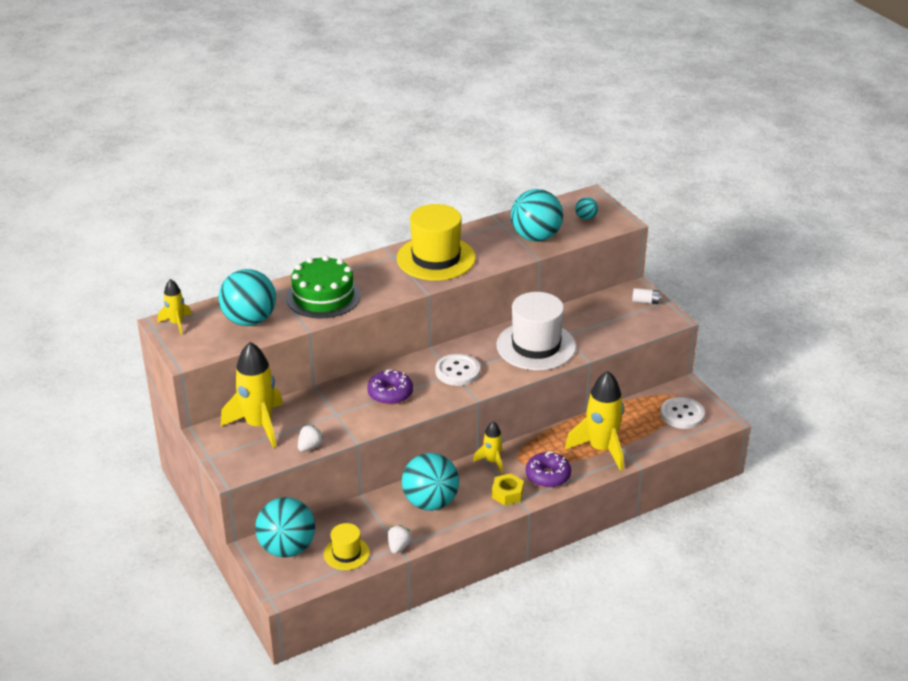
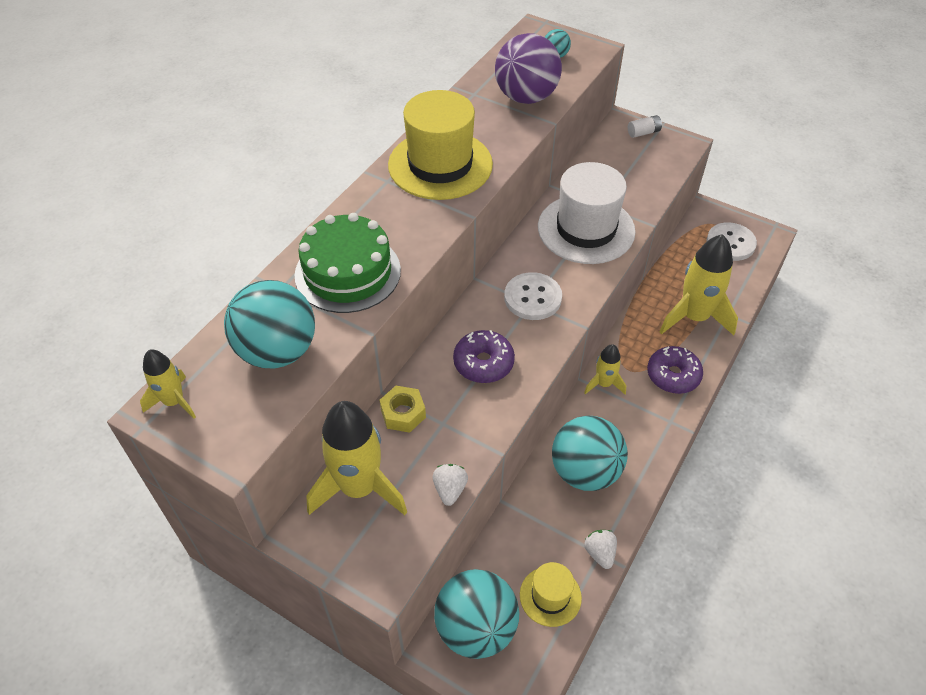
camera: 30 degrees left, 15 degrees up
(507, 494) = (653, 419): yellow nut -> yellow nut (403, 413)
(536, 237) = (526, 97): turquoise ball -> purple ball

